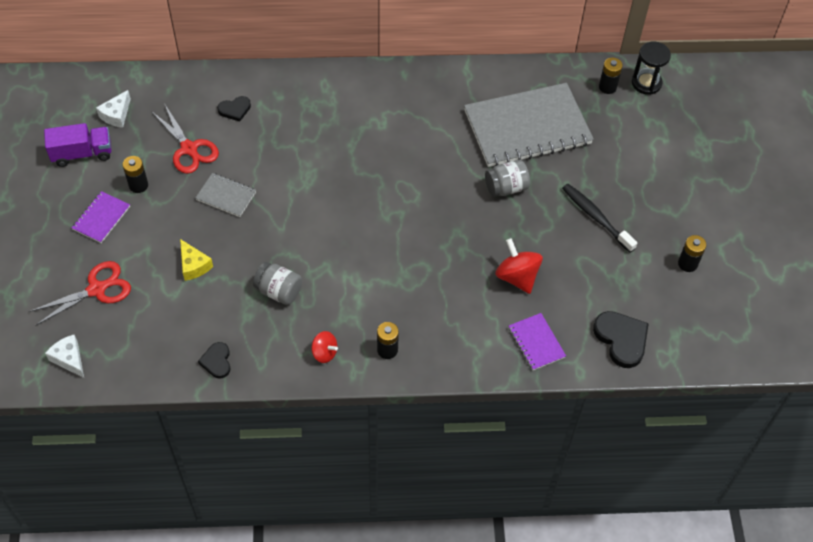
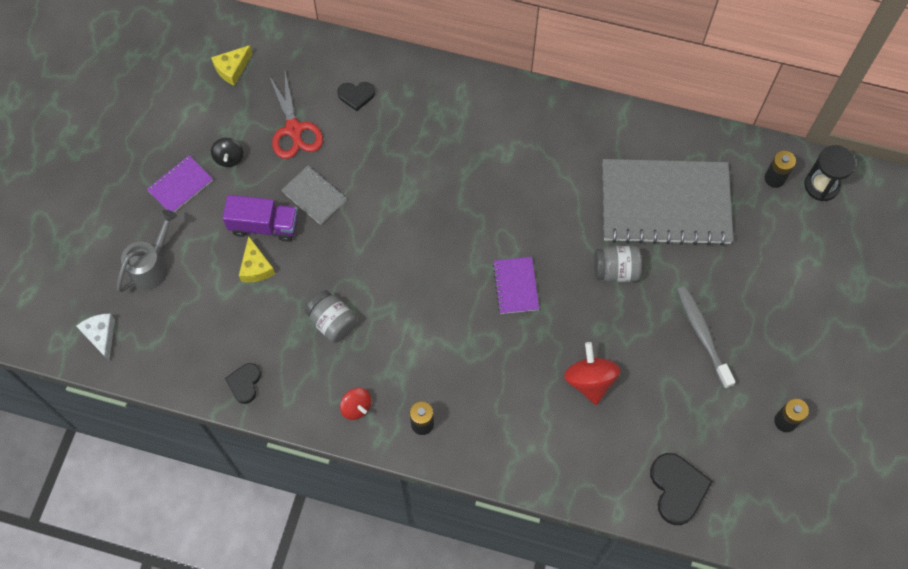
camera: 20 degrees right, 10 degrees up
(82, 153) = (184, 105): purple truck -> purple truck (264, 226)
(97, 289) = (151, 266): red scissors -> grey watering can
(116, 115) = (232, 69): white cheese -> yellow cheese
(138, 185) = (229, 158): black battery -> black spinning top
(536, 342) = (583, 464): purple notebook -> purple notebook (515, 286)
(596, 217) = (702, 335): black toothbrush -> grey toothbrush

